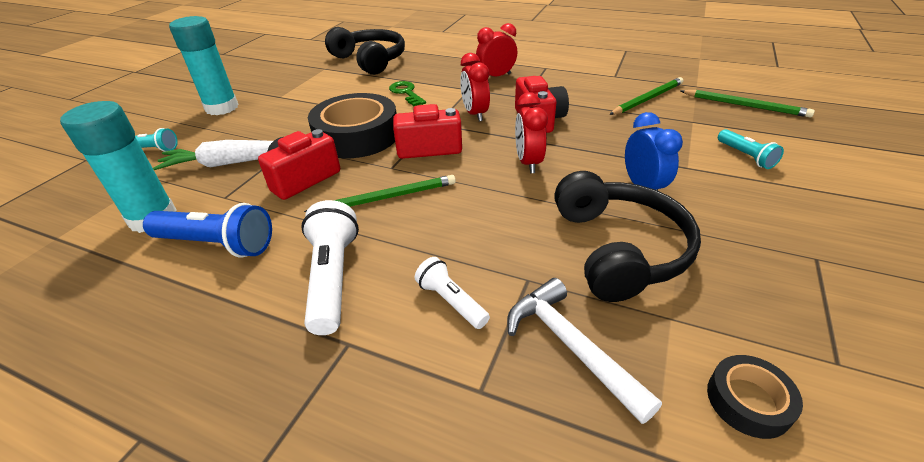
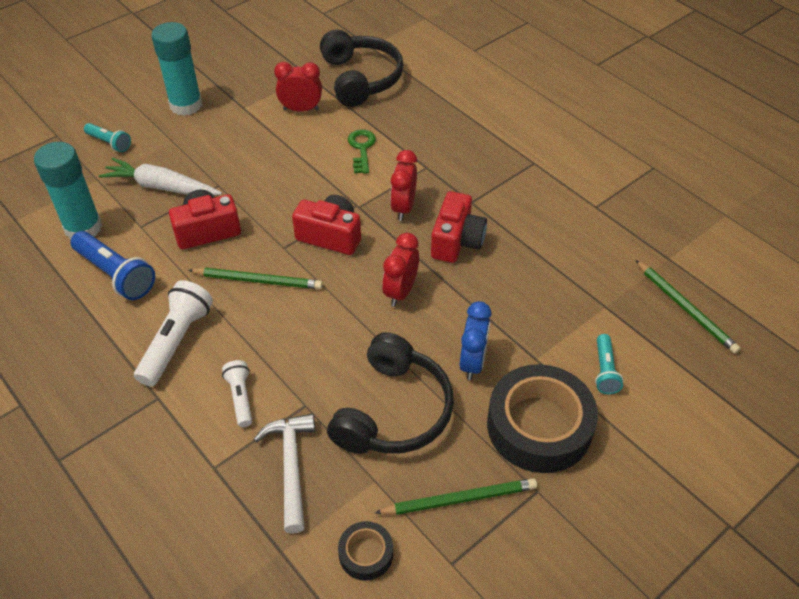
camera: 25 degrees right, 10 degrees up
(357, 136) = (279, 194): black tape -> black tape (539, 426)
(496, 76) = (469, 157): red clock -> red clock (301, 109)
(647, 99) = (593, 256): green pencil -> green pencil (459, 499)

